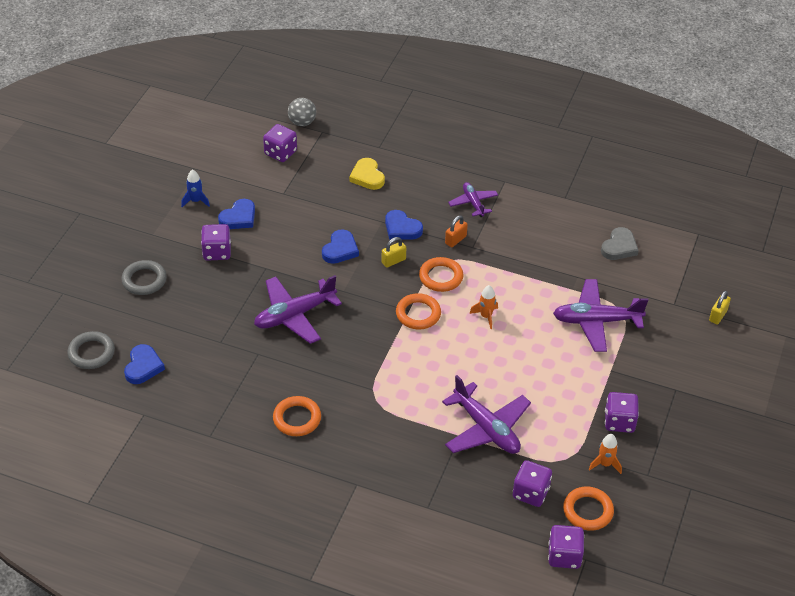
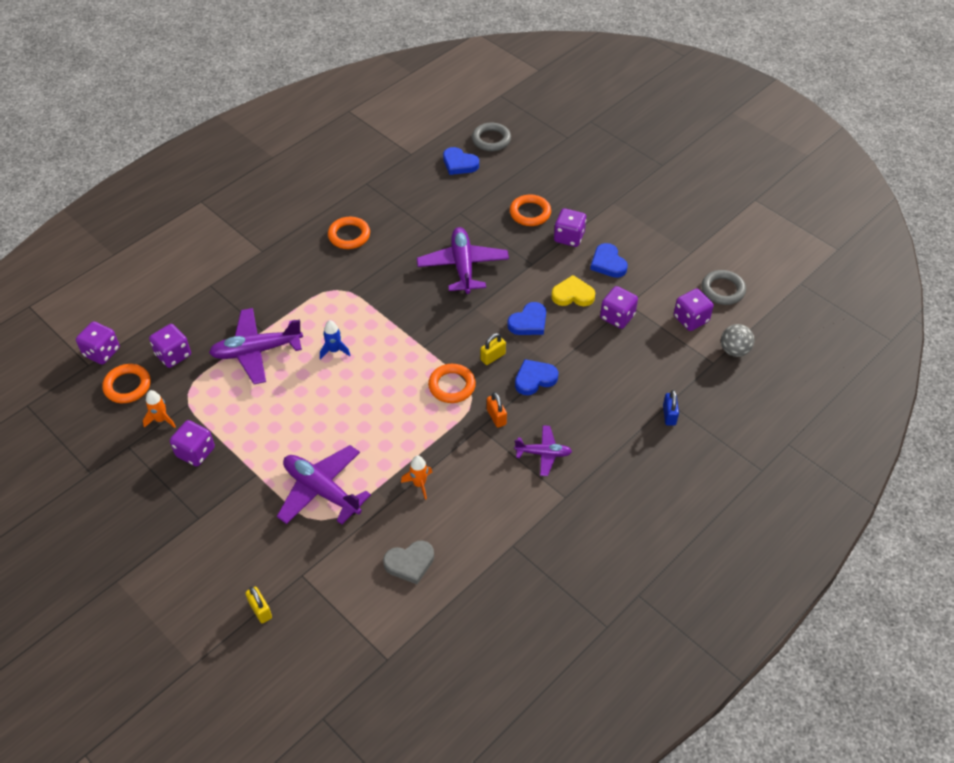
camera: 115 degrees right, 5 degrees up
(144, 280) = (557, 185): grey ring -> grey ring (722, 290)
(196, 201) = (644, 240): blue rocket -> blue rocket (334, 350)
(302, 196) = (617, 317): none -> purple dice
(340, 249) = (529, 322): blue heart -> blue heart turned 90 degrees counterclockwise
(367, 176) = (625, 377): yellow heart -> yellow heart (573, 295)
(391, 144) = (669, 415): none -> blue padlock
(393, 261) = (493, 357): yellow padlock -> yellow padlock turned 60 degrees clockwise
(418, 314) = (414, 351): orange ring -> orange ring (530, 213)
(486, 316) = (381, 401): orange rocket -> orange rocket (419, 484)
(596, 321) = (321, 490): purple plane -> purple plane turned 75 degrees counterclockwise
(619, 247) = (410, 563): grey heart -> grey heart turned 75 degrees counterclockwise

